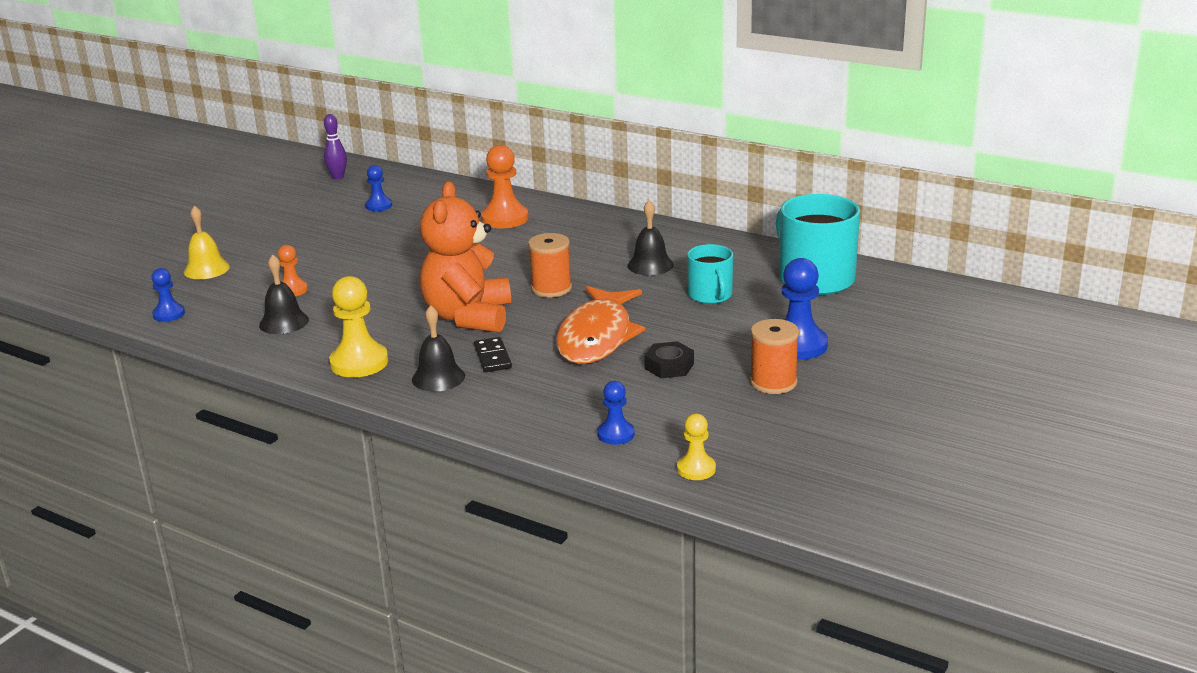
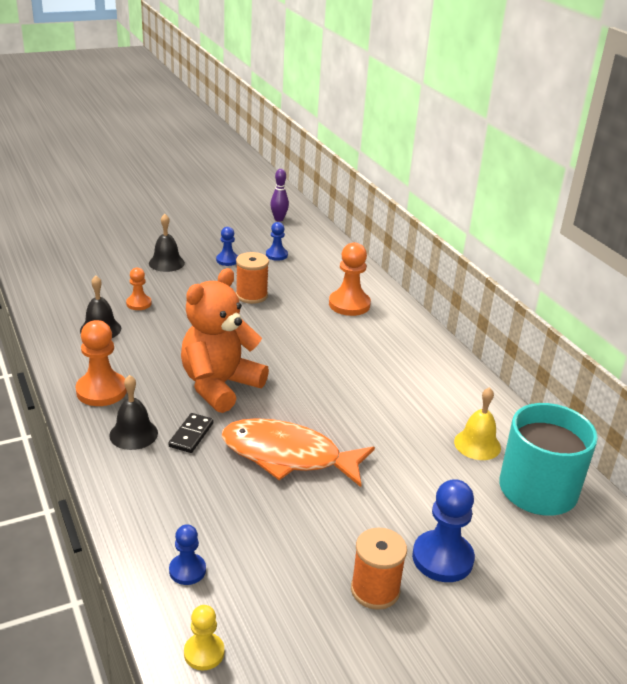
camera: 30 degrees right, 5 degrees up
(169, 314) = (46, 288): blue pawn -> blue pawn (227, 260)
(206, 269) = (111, 261): yellow bell -> yellow bell (477, 444)
(359, 363) = (101, 391): yellow pawn -> orange pawn
(551, 288) = (308, 388): orange spool -> orange spool (251, 295)
(597, 337) = (288, 456): orange fish -> orange fish turned 60 degrees clockwise
(650, 265) = (409, 402): black bell -> black bell (166, 263)
(669, 366) = (309, 519): black nut -> none
(710, 295) = (425, 459): turquoise mug -> none

